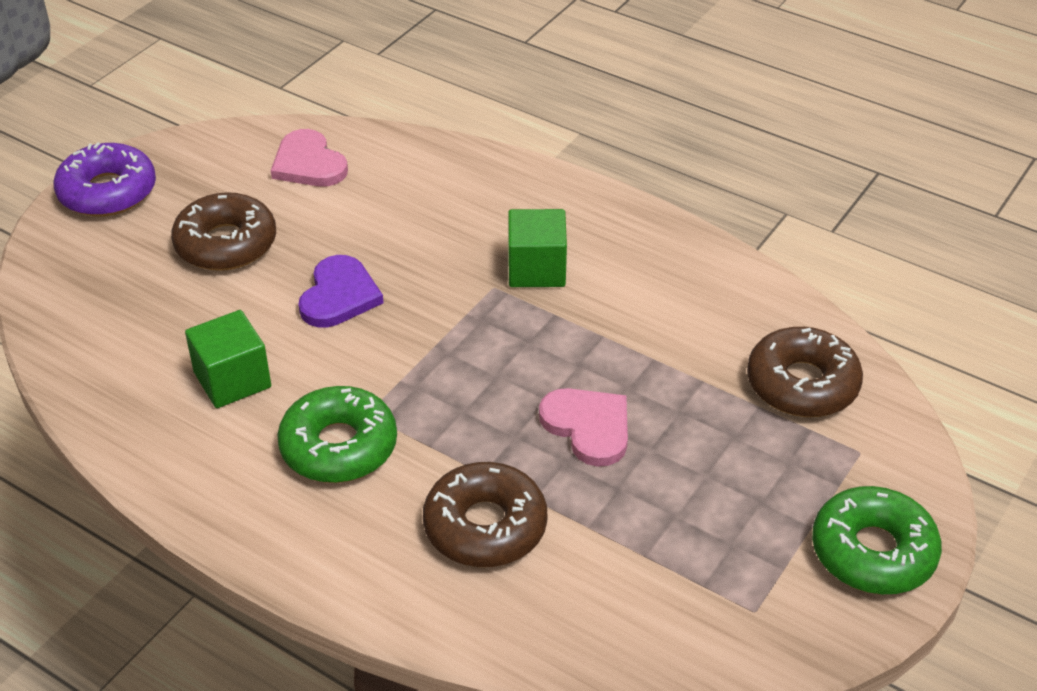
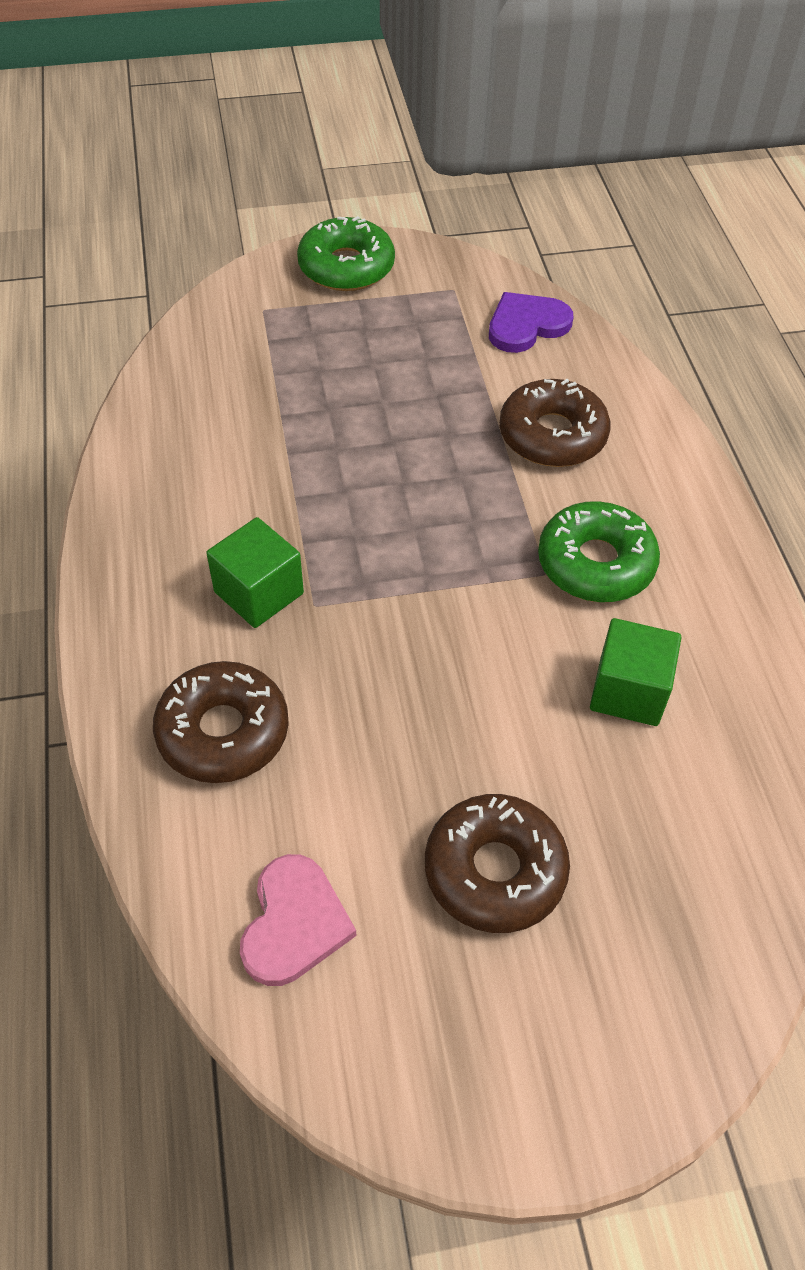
camera: 135 degrees left, 10 degrees up
(107, 192) = (558, 1095): purple donut -> none
(339, 295) = (451, 706): purple heart -> purple heart (526, 325)
(588, 427) = (401, 443): pink heart -> none
(802, 384) = (225, 365): brown donut -> brown donut (223, 732)

